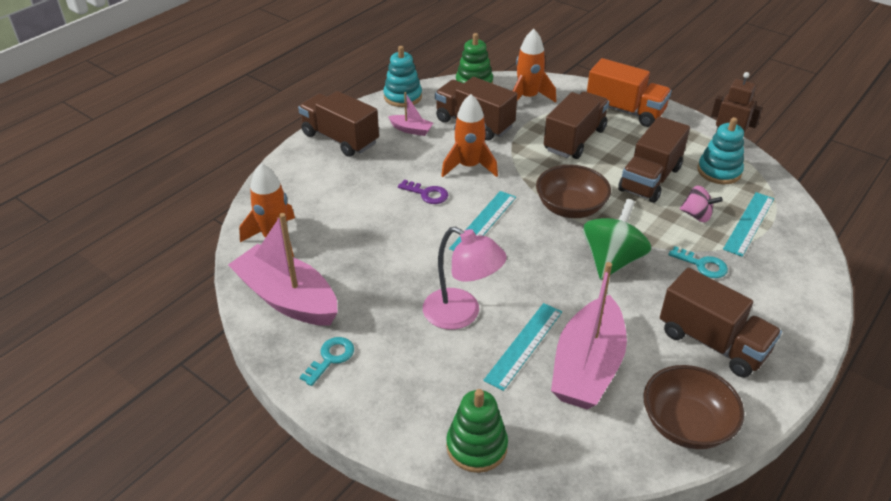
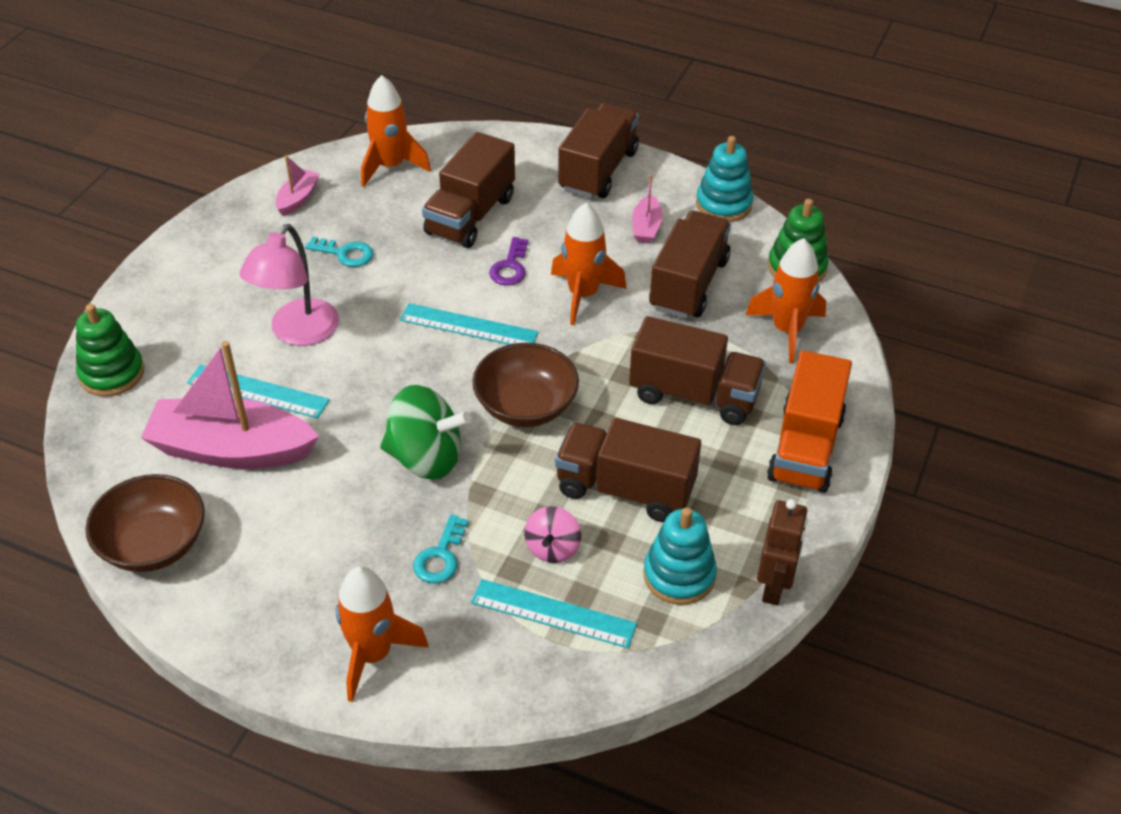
camera: 75 degrees right, 5 degrees up
(287, 298) = (298, 198): pink boat -> pink boat, size x0.45
(331, 358) = (217, 248): turquoise key -> turquoise key (345, 253)
(712, 342) = (290, 568): brown truck -> brown truck (470, 215)
(787, 307) = (372, 655): none -> orange rocket

